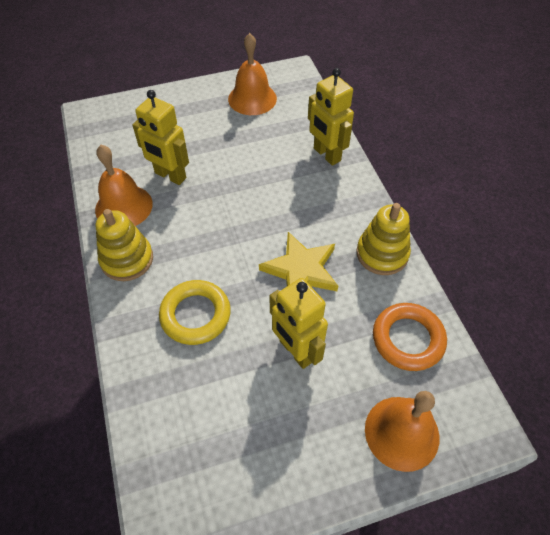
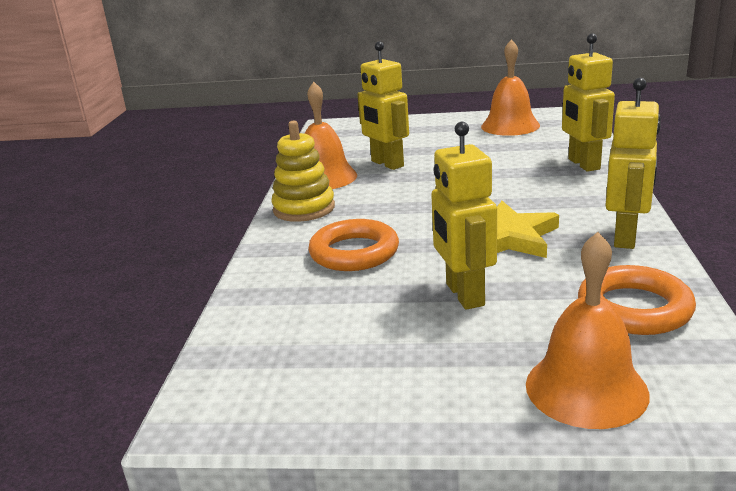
camera: 25 degrees right, 30 degrees down
(195, 315) = (354, 252): yellow ring -> orange ring
(382, 254) = (626, 237): yellow stacking toy -> yellow robot

